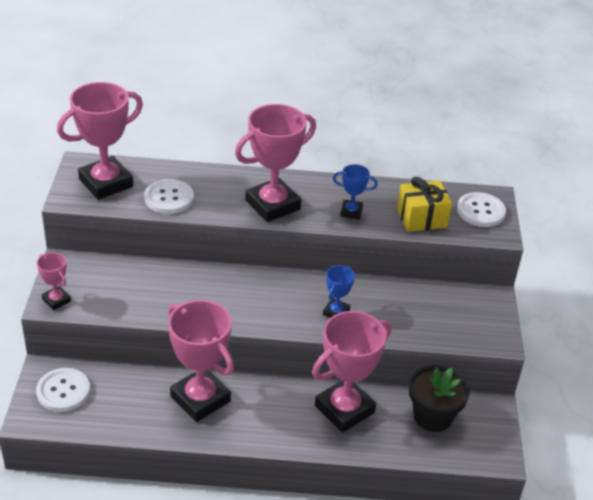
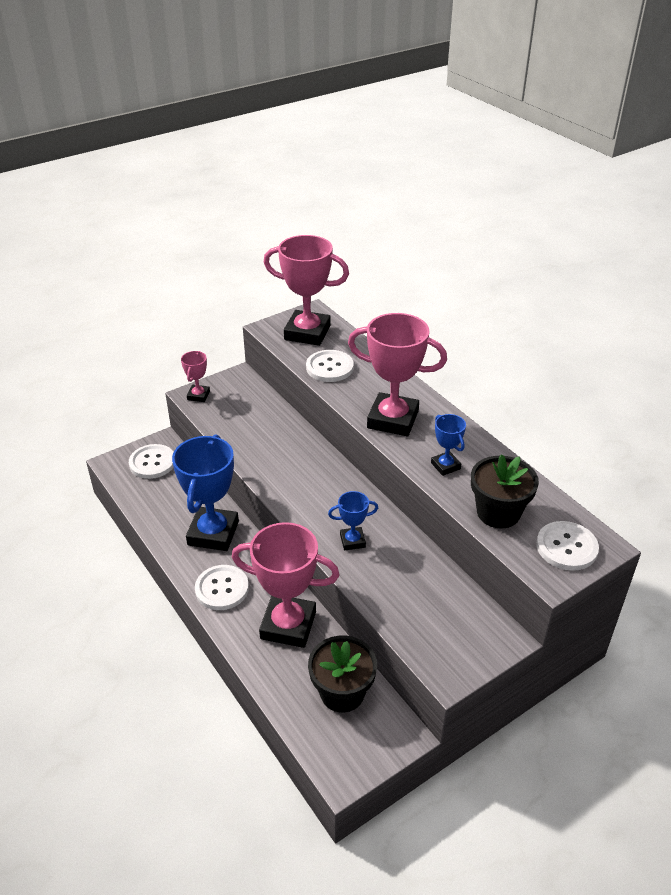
camera: 55 degrees right, 0 degrees up
(200, 399) = (213, 533): pink trophy -> blue trophy
(268, 427) = (222, 589): none -> white button
(421, 218) = (498, 512): yellow gift -> black flower pot

